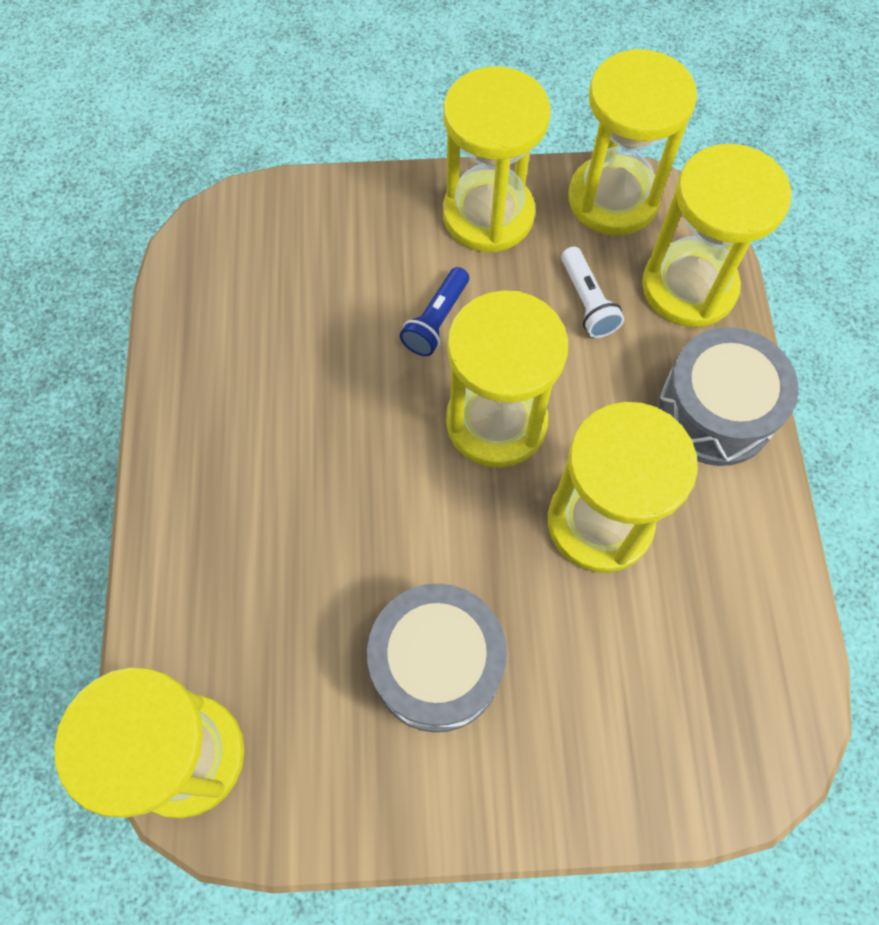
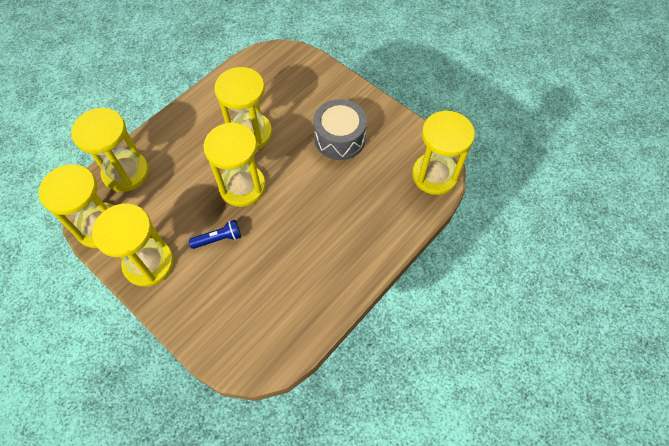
camera: 135 degrees left, 5 degrees down
(587, 302) = (163, 198): white flashlight -> none
(715, 412) = (176, 131): grey drum -> none

